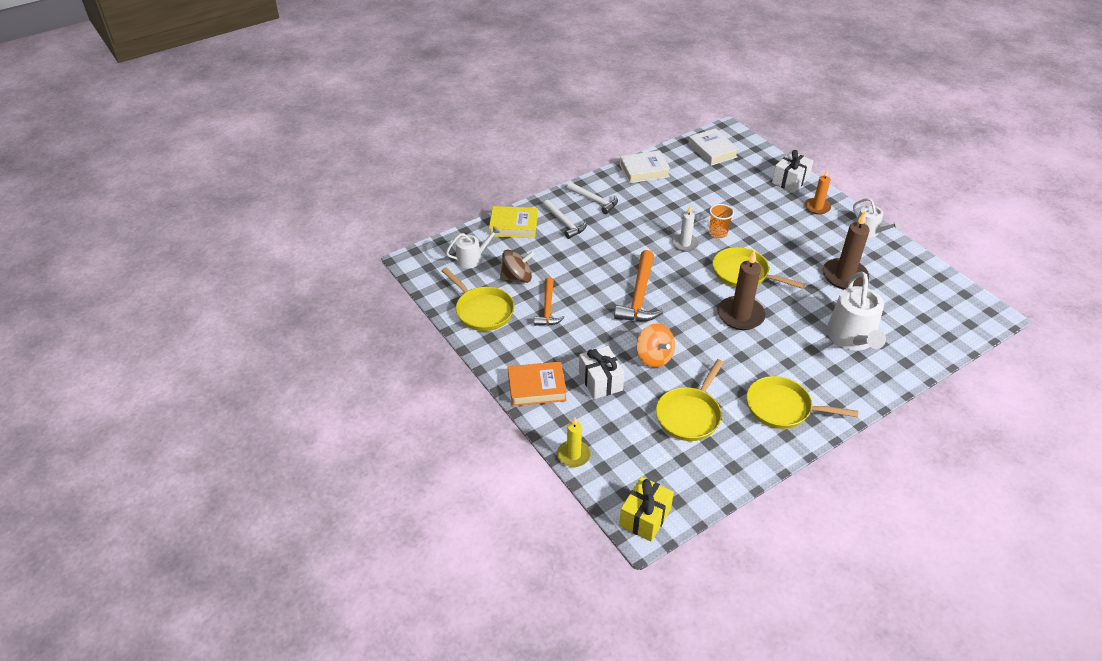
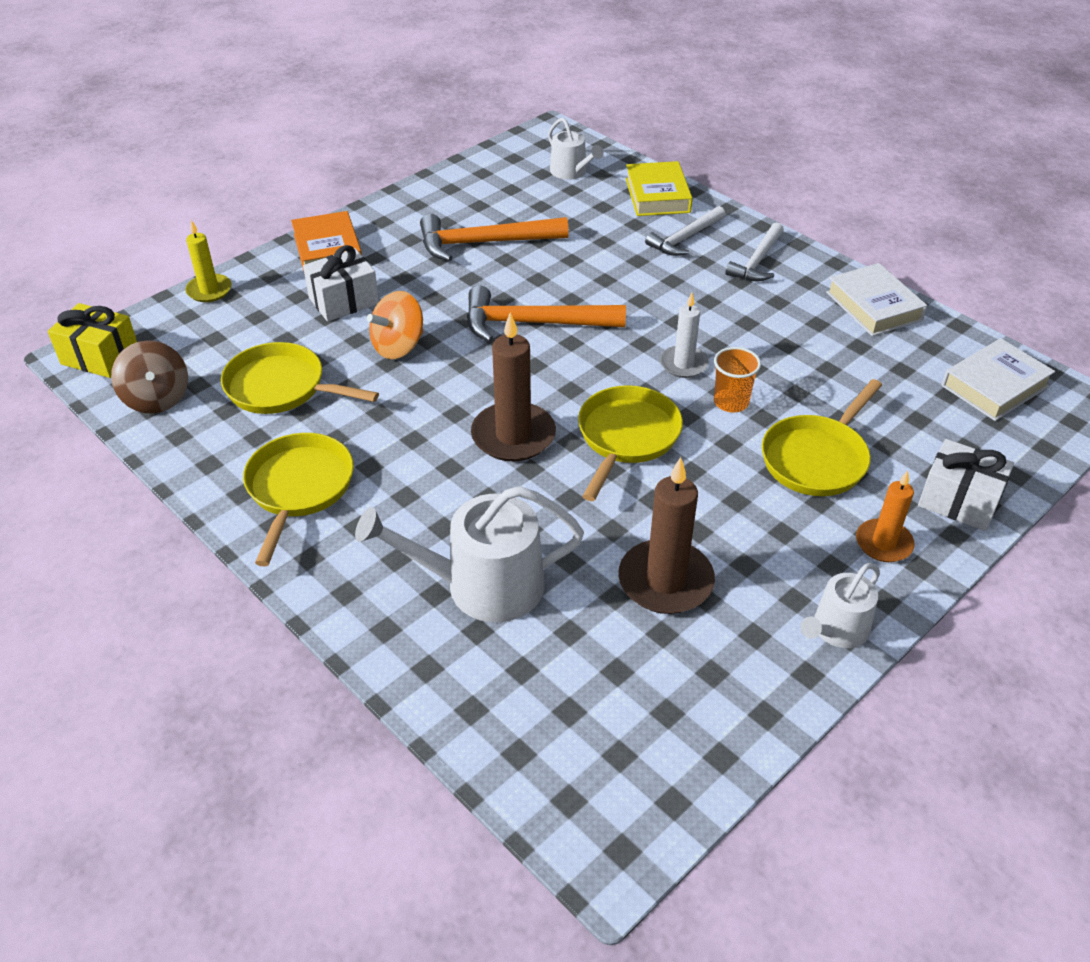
camera: 80 degrees right, 0 degrees up
(482, 310) = (467, 192): yellow pan -> yellow pan (817, 458)
(517, 278) = (542, 211): brown spinning top -> brown spinning top (157, 398)
(547, 308) = (484, 243): orange hammer -> orange hammer, size x1.55

